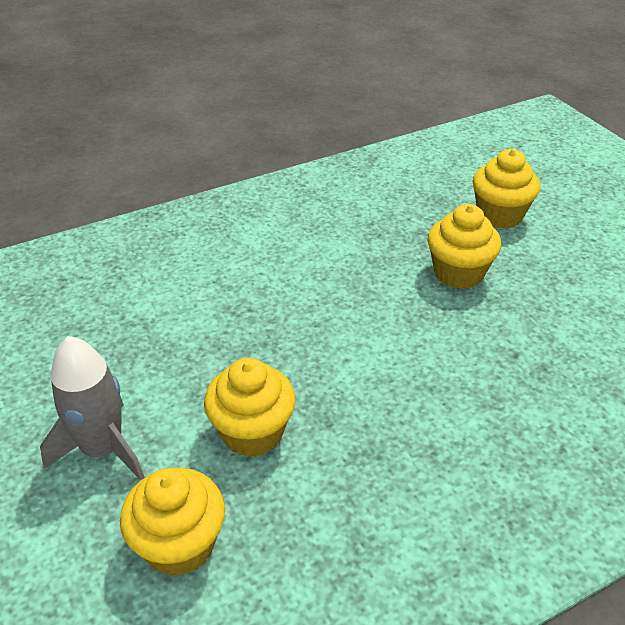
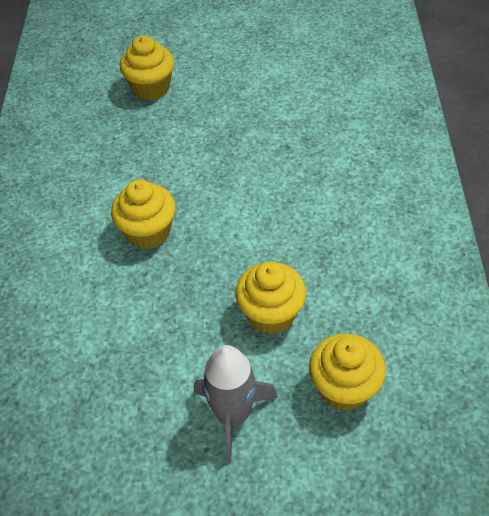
camera: 60 degrees left, 10 degrees up
(458, 273) = (194, 138): yellow cupcake -> yellow cupcake (148, 232)

